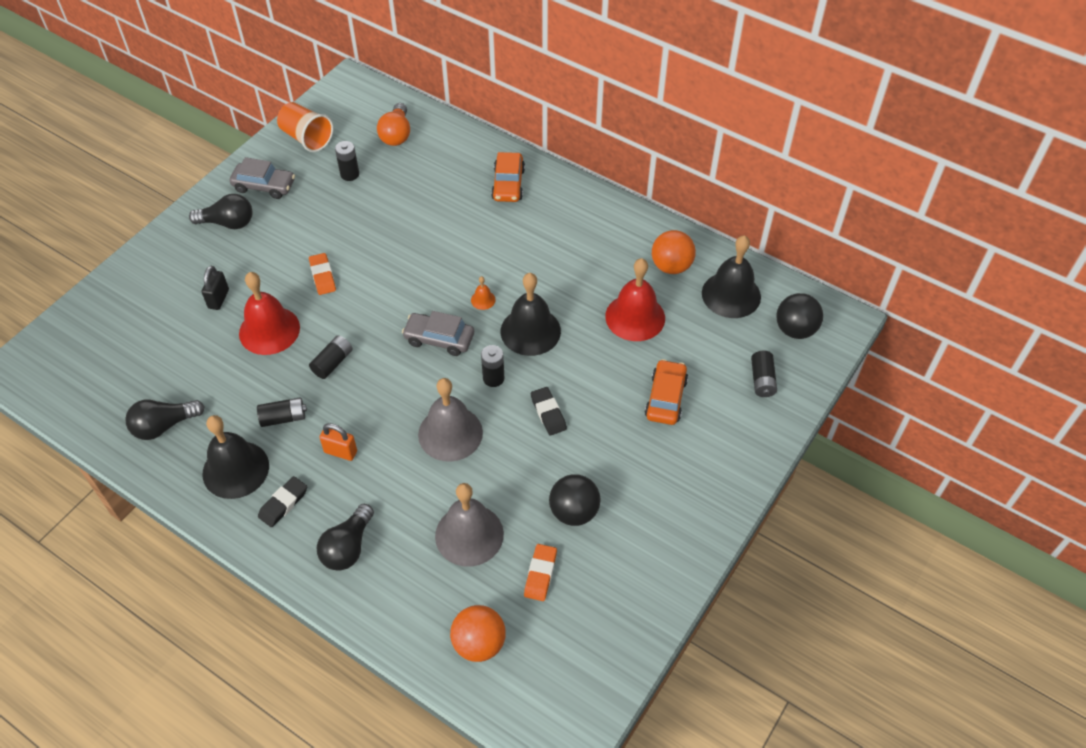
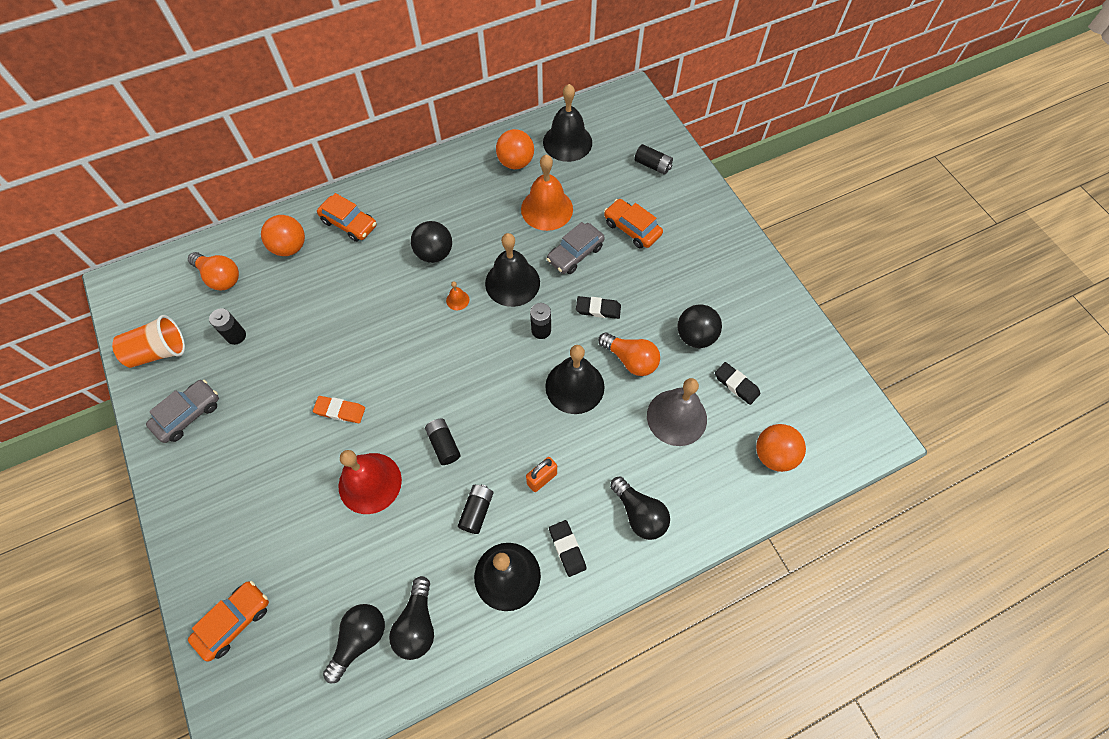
camera: 60 degrees left, 10 degrees up
(114, 307) = (234, 621): none -> orange car
(218, 299) = (299, 513): black padlock -> none
(228, 223) = (209, 466): black light bulb -> black light bulb (360, 639)
(439, 339) = (475, 350): grey car -> grey car (575, 254)
(450, 433) = (574, 386): grey bell -> black bell
(456, 160) = (290, 247): none -> orange ball
(509, 466) = (631, 360): none -> orange light bulb
(540, 574) = (736, 385): orange eraser -> black eraser
(635, 317) = (547, 209): red bell -> orange bell
(795, 329) = (622, 124): black ball -> black ball (434, 253)

